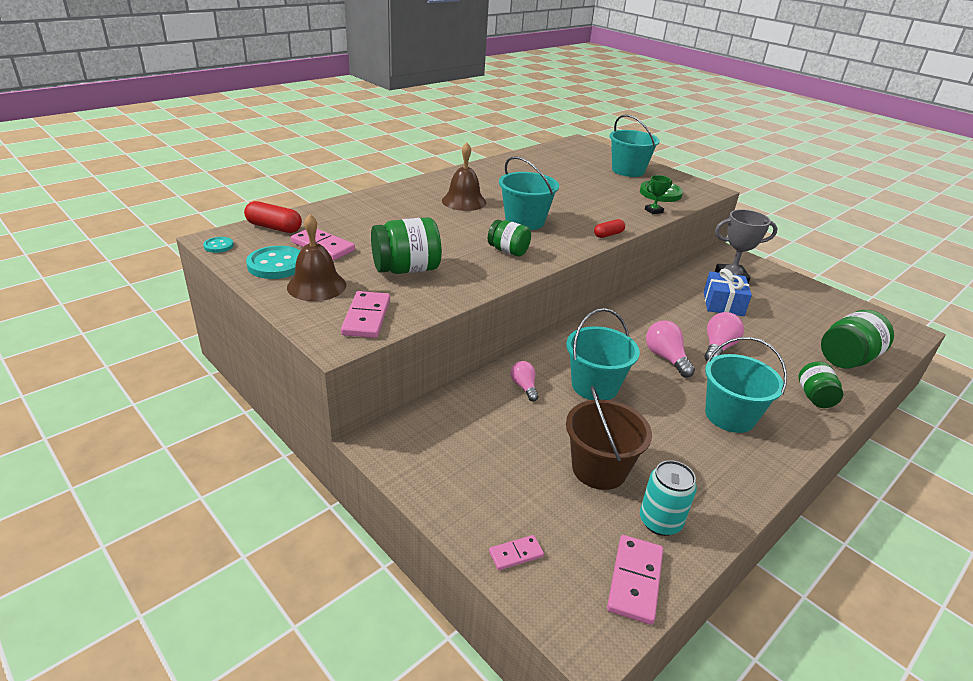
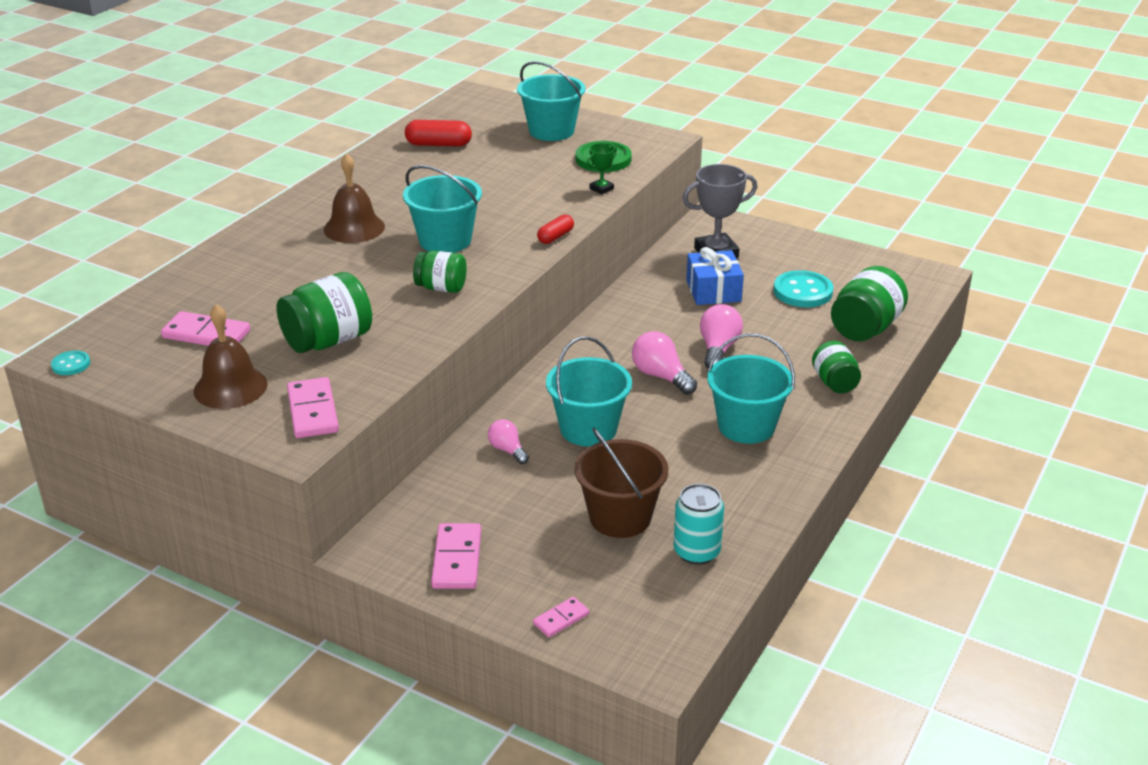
camera: 15 degrees left, 0 degrees up
(274, 227) = (125, 322): red capsule -> red capsule (438, 144)
(276, 265) = (163, 372): turquoise button -> turquoise button (802, 292)
(635, 581) = (685, 611): pink domino -> pink domino (457, 559)

